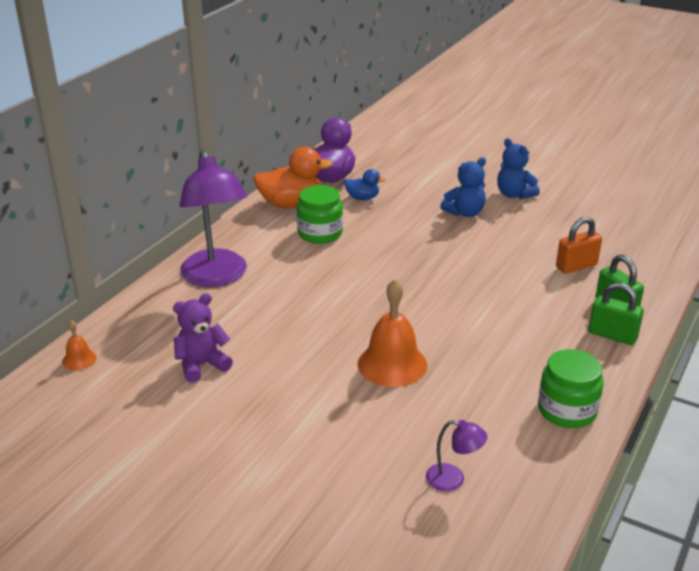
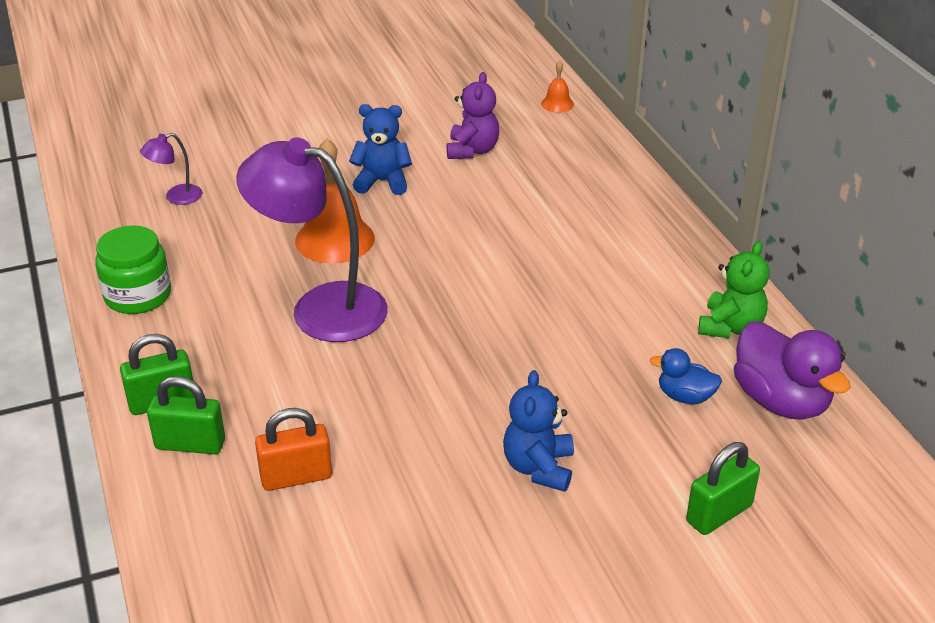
camera: 130 degrees right, 5 degrees up
(216, 277) = (610, 209): purple lamp -> purple lamp (321, 308)
(291, 204) = (730, 327): orange duck -> green teddy bear
(320, 233) = (626, 313): green jar -> none
(362, 198) = (685, 396): blue duck -> blue duck turned 60 degrees clockwise
(423, 169) = (719, 513): none -> green padlock
(514, 194) = (532, 561): blue teddy bear -> blue teddy bear (382, 182)
(576, 266) = (296, 477): orange padlock -> orange padlock turned 60 degrees clockwise

